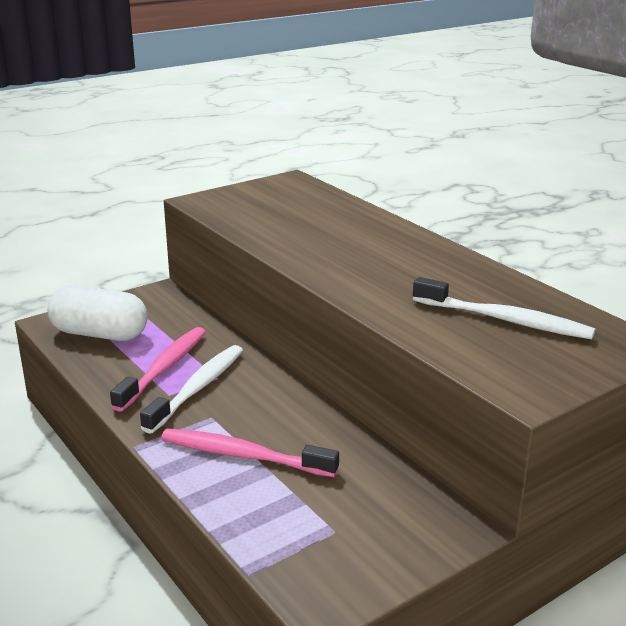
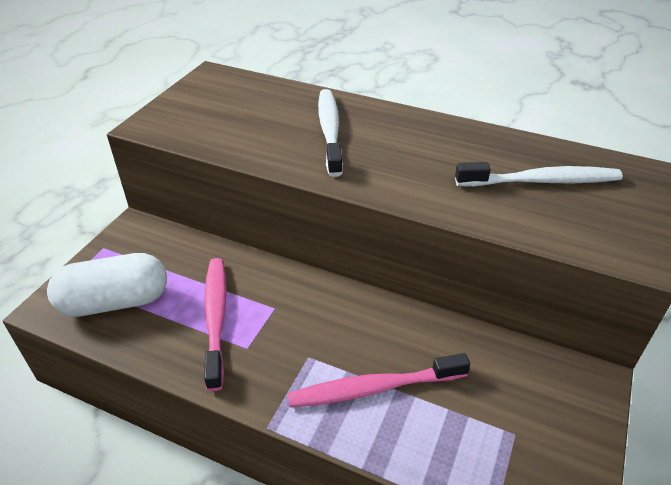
camera: 30 degrees left, 15 degrees up
(197, 389) = (267, 329): white toothbrush -> white toothbrush (330, 131)

